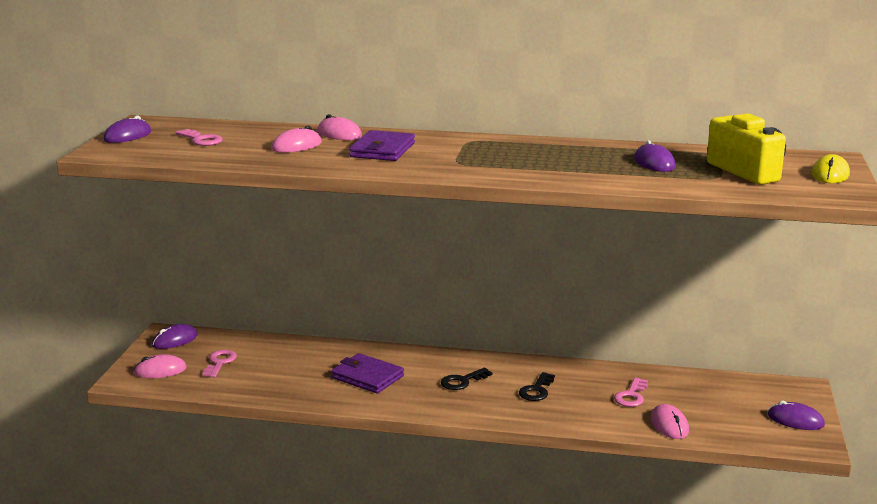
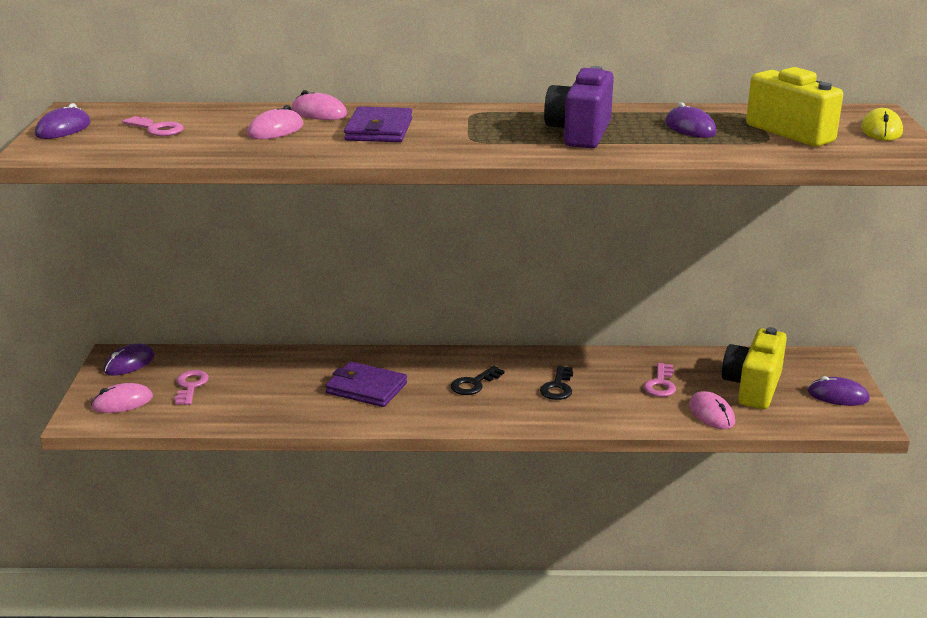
camera: 10 degrees left, 5 degrees up
(553, 162) = (580, 133): none -> purple camera
(717, 406) = (753, 387): none -> yellow camera

